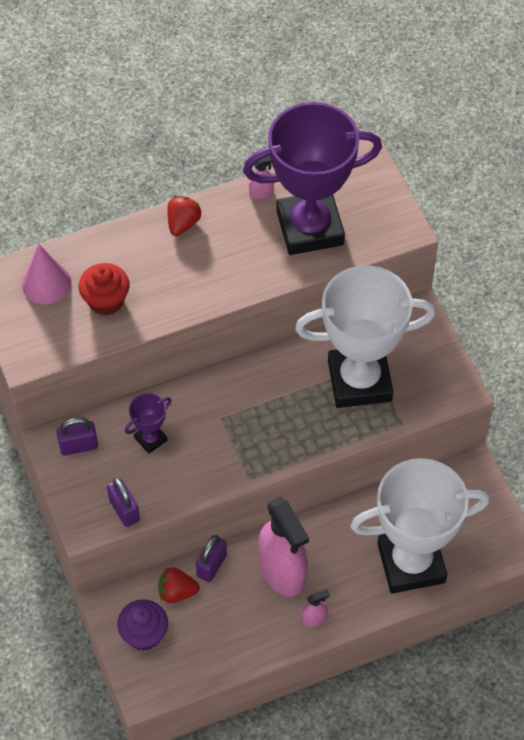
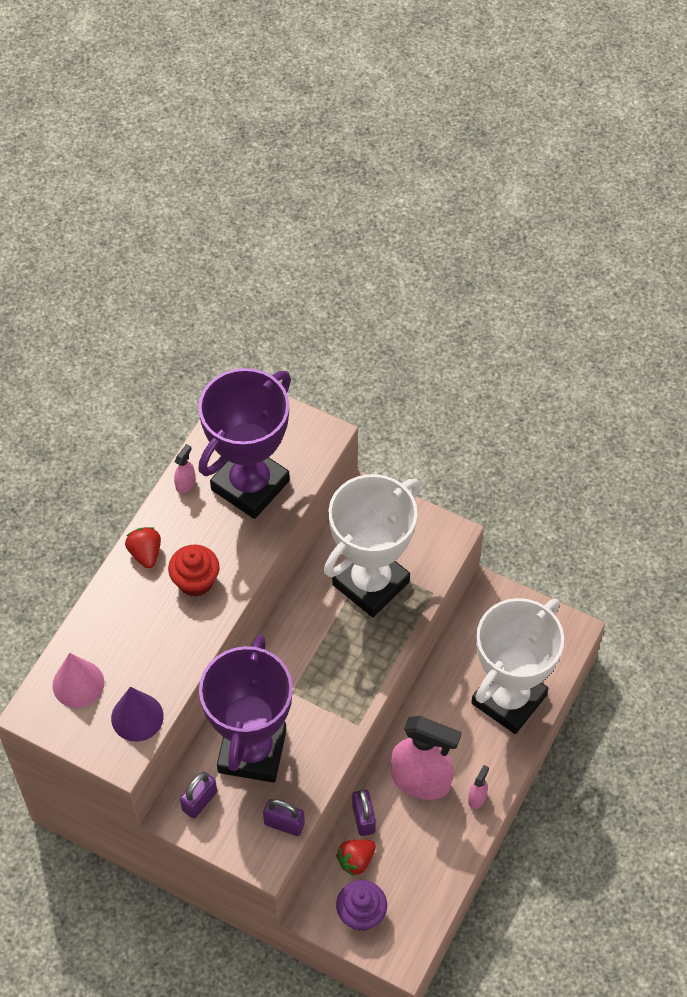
camera: 40 degrees left, 0 degrees up
(65, 337) = (137, 717): none -> purple cone
(106, 301) = (142, 662): red cupcake -> red cupcake (195, 581)
(150, 439) = (252, 751): purple trophy -> purple trophy, size x2.39

